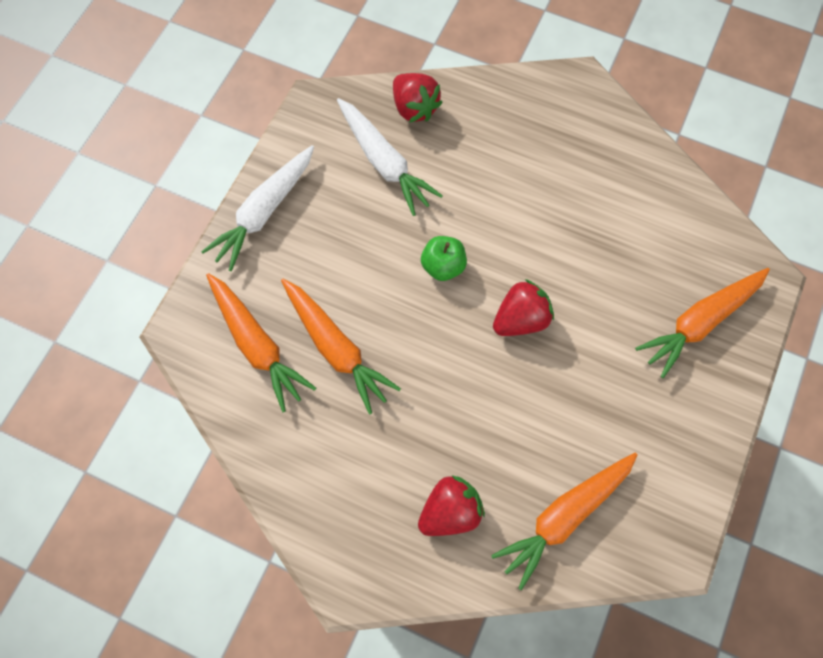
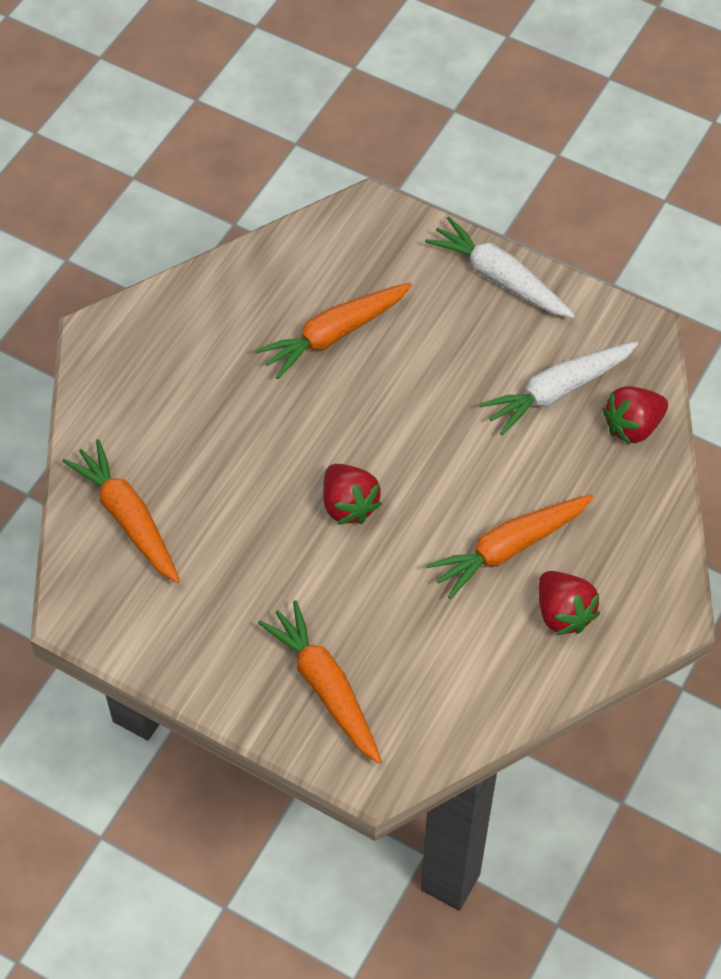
camera: 95 degrees right, 10 degrees down
(257, 345) = (346, 268): orange carrot -> orange carrot (509, 548)
(443, 266) = (420, 437): green apple -> none
(450, 512) = (150, 420): red strawberry -> red strawberry (563, 613)

